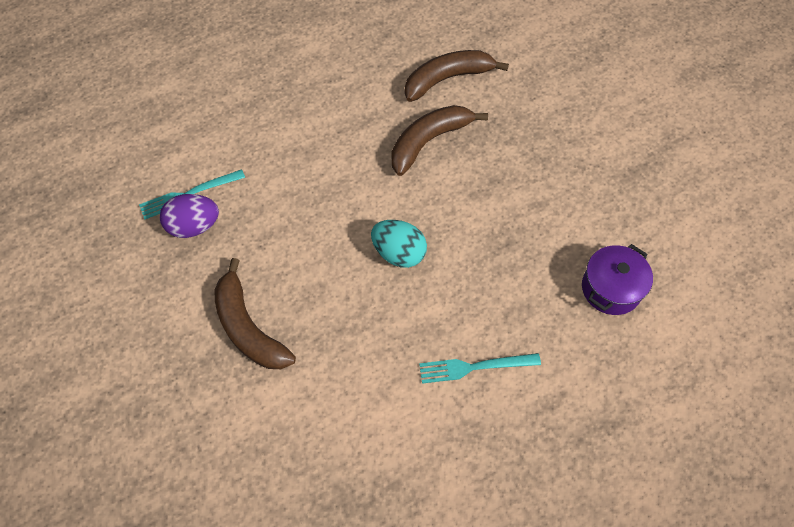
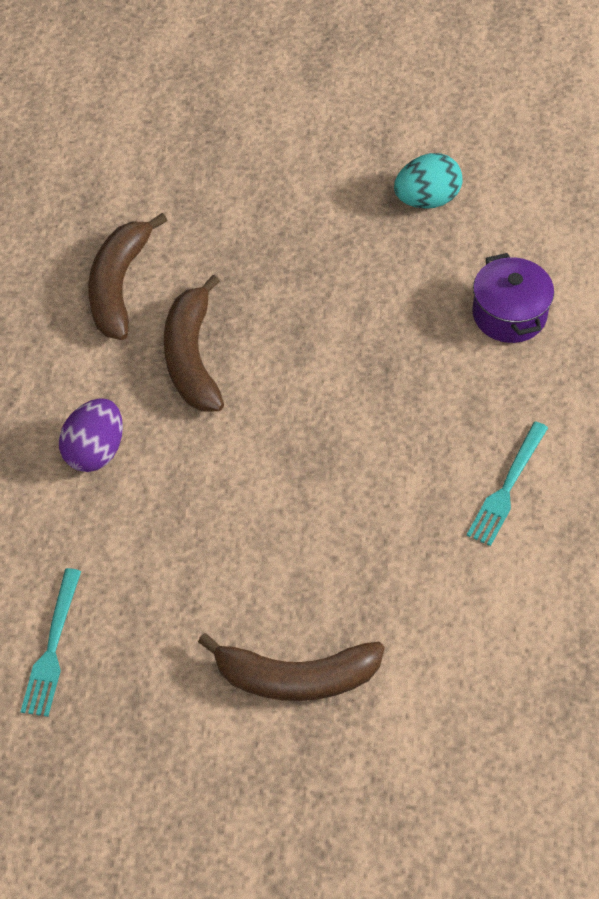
camera: 55 degrees left, 5 degrees down
(194, 226) = (106, 665): purple egg -> purple egg (94, 451)
(399, 253) = (317, 475): turquoise egg -> turquoise egg (427, 199)

